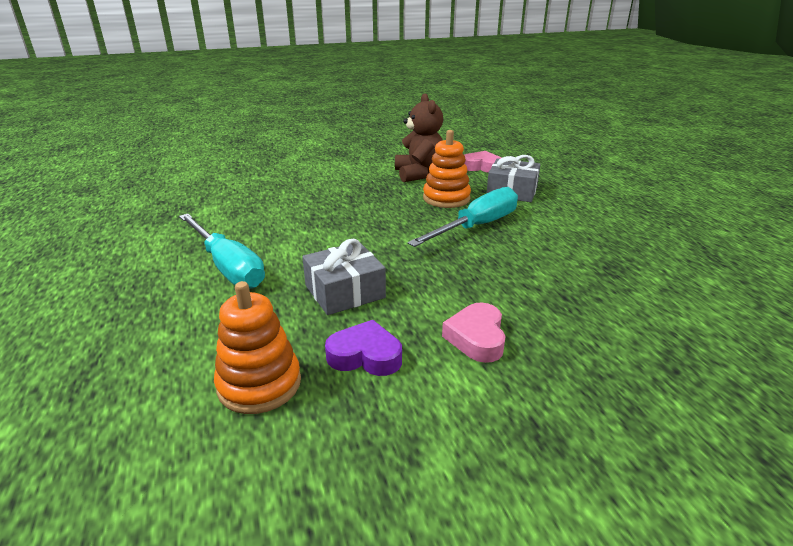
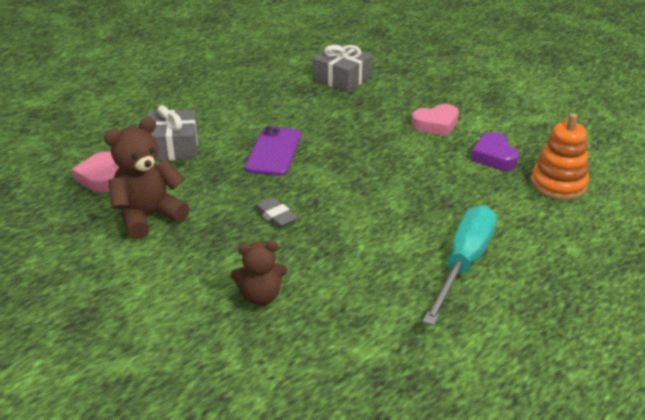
camera: 115 degrees left, 5 degrees up
(297, 191) = (260, 296): none -> brown teddy bear
(344, 291) = (437, 186): grey gift -> grey gift (342, 78)
(377, 210) = (275, 216): none -> grey eraser
(446, 198) = (216, 181): orange stacking toy -> none
(477, 226) = (274, 152): turquoise screwdriver -> purple phone

